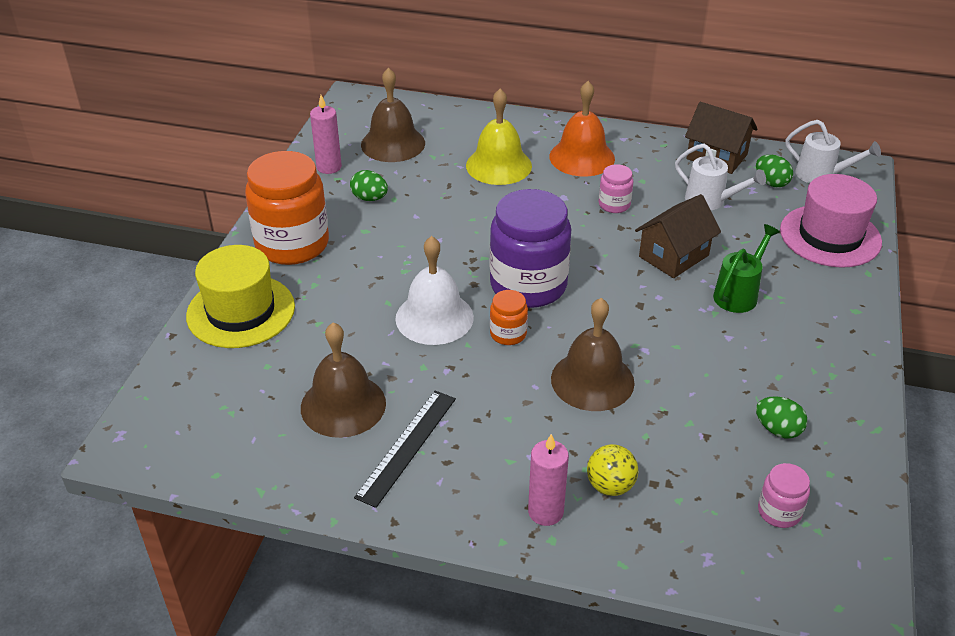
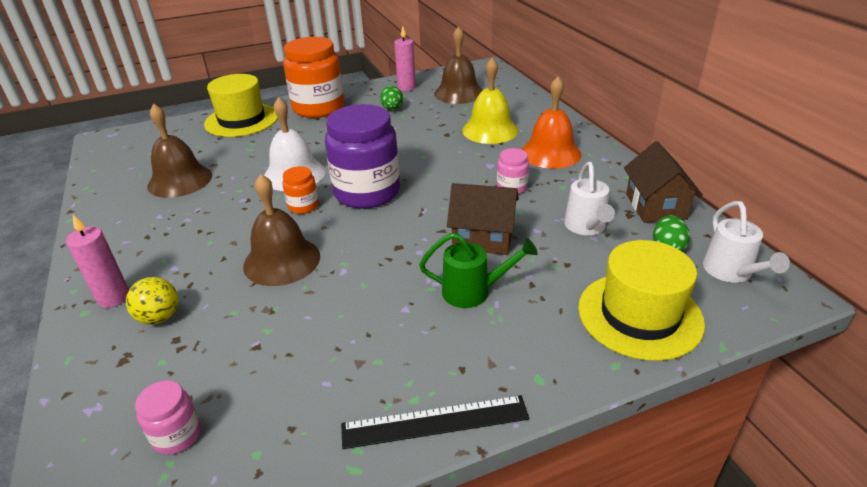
camera: 55 degrees right, 5 degrees down
(407, 446) = (153, 216): black ruler -> black ruler (435, 422)
(778, 429) = (297, 390): green egg -> none
(830, 236) = (639, 315): pink hat -> yellow hat

